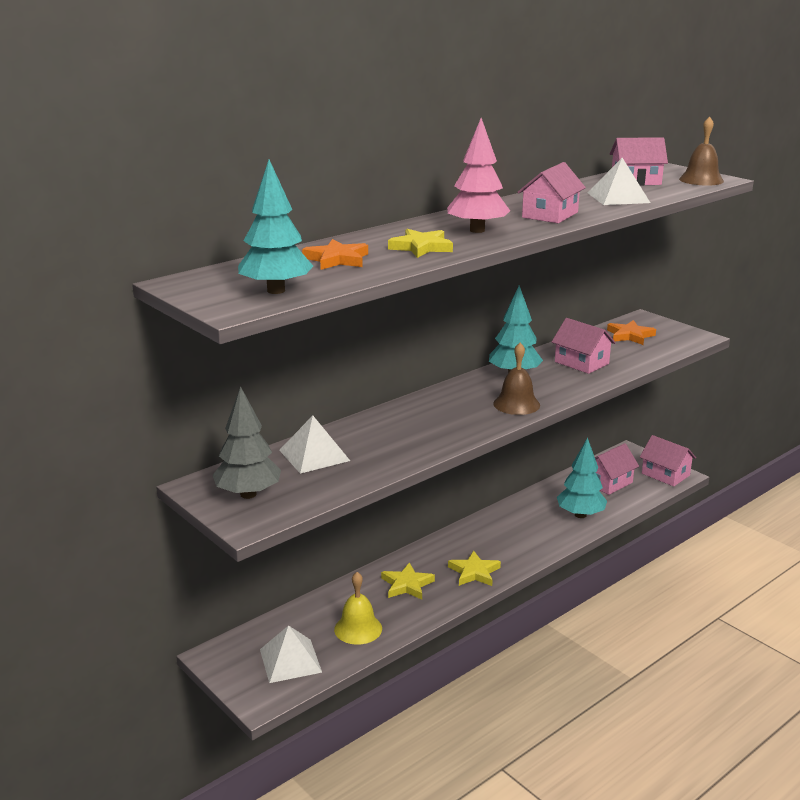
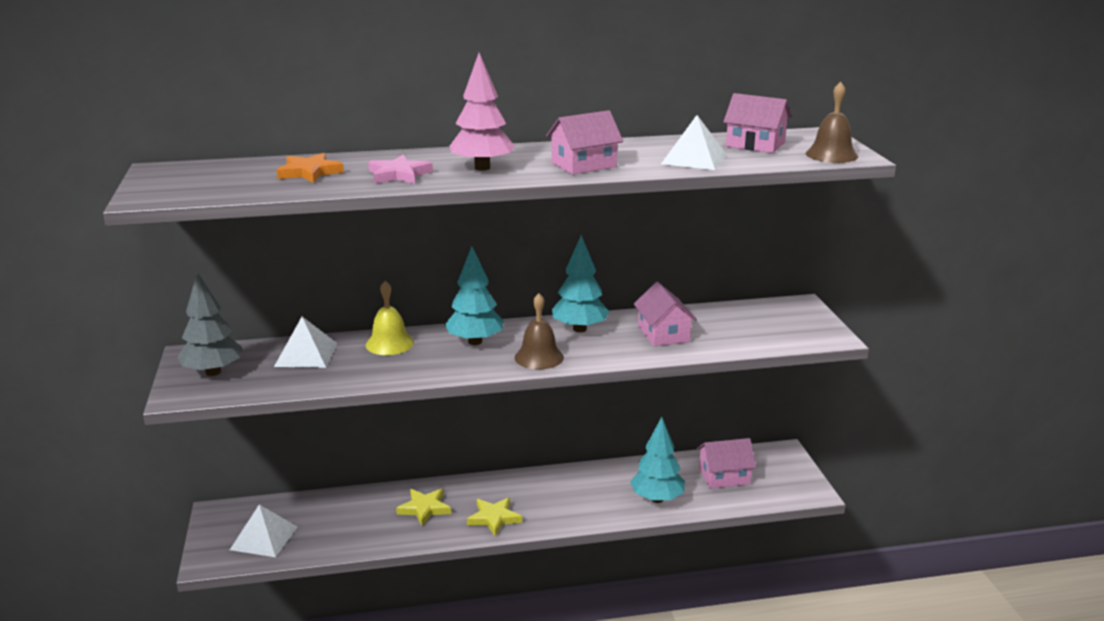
camera: 30 degrees right, 0 degrees up
(276, 290) = (206, 189): turquoise tree -> turquoise tree (475, 341)
(358, 629) = (343, 532): yellow bell -> yellow bell (389, 343)
(421, 247) = (399, 174): yellow star -> pink star
(630, 335) = (757, 319): orange star -> none
(665, 474) = (796, 487): pink house -> none

